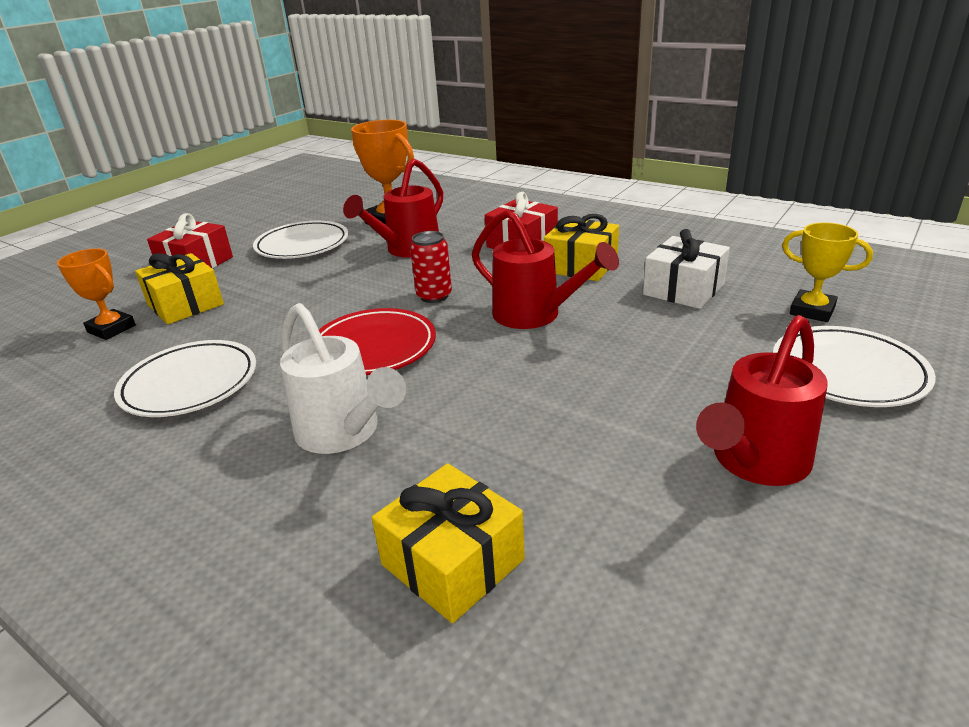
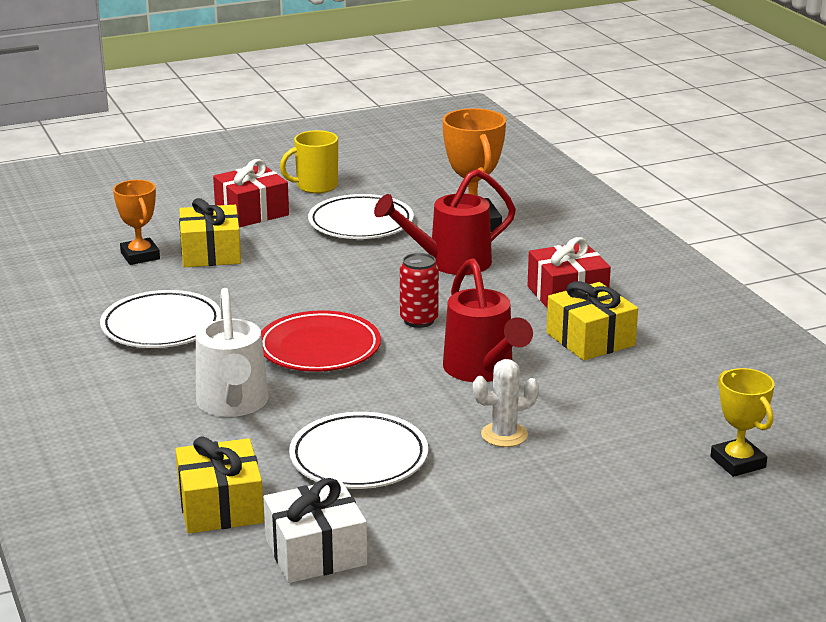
camera: 30 degrees right, 5 degrees down
(236, 232) = (315, 186): none -> yellow mug
(624, 359) = (504, 435): none -> white cactus
(684, 289) = (651, 398): white gift -> white gift (315, 552)
(755, 462) = (491, 539): red watering can -> none
(848, 372) = (673, 518): white plate -> white plate (359, 458)

